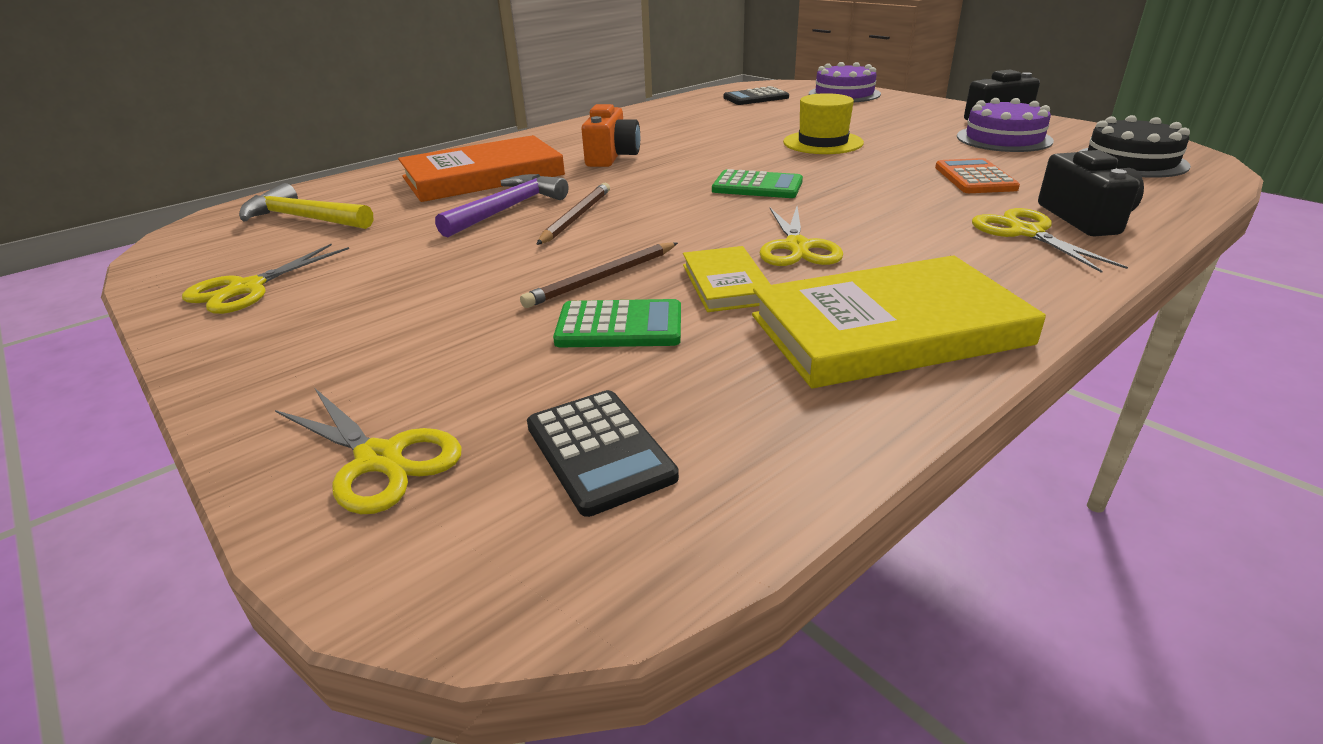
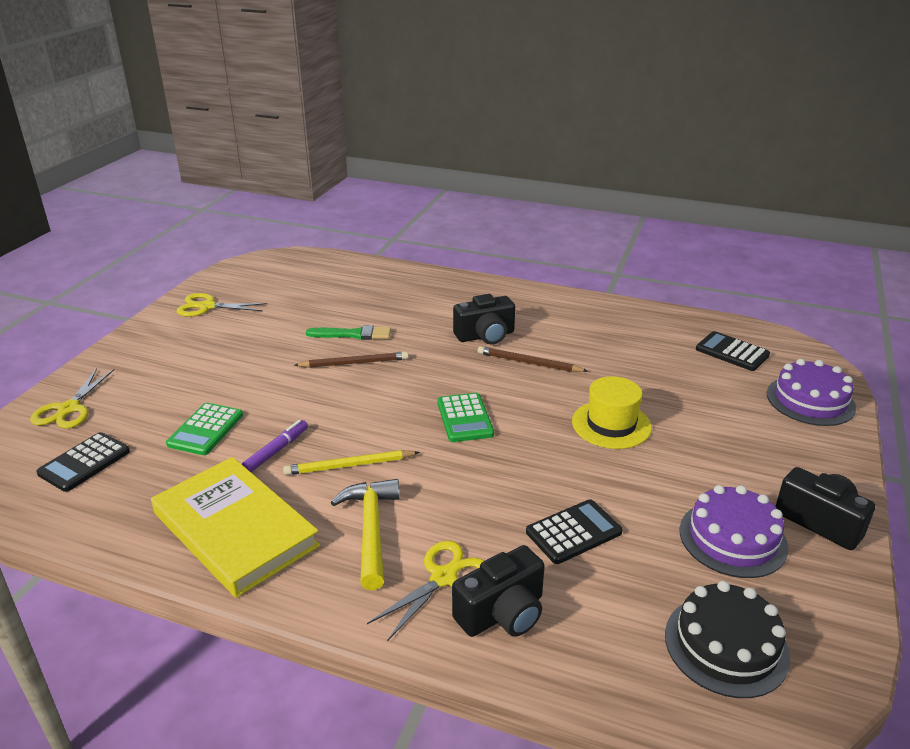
camera: 60 degrees right, 0 degrees up
(304, 218) = (300, 279): yellow hammer -> yellow hammer (371, 530)
(483, 176) = (407, 303): orange book -> none
(508, 209) = (353, 334): purple hammer -> green brush
(602, 278) = (265, 404): brown pencil -> brown pencil (529, 363)
(611, 157) = (485, 336): orange camera -> black camera
(619, 326) = (205, 429): green calculator -> green calculator turned 45 degrees clockwise
(726, 283) = (276, 451): yellow book -> purple marker
(797, 247) = (349, 465): yellow scissors -> yellow pencil
(975, 178) = (573, 532): orange calculator -> black calculator

